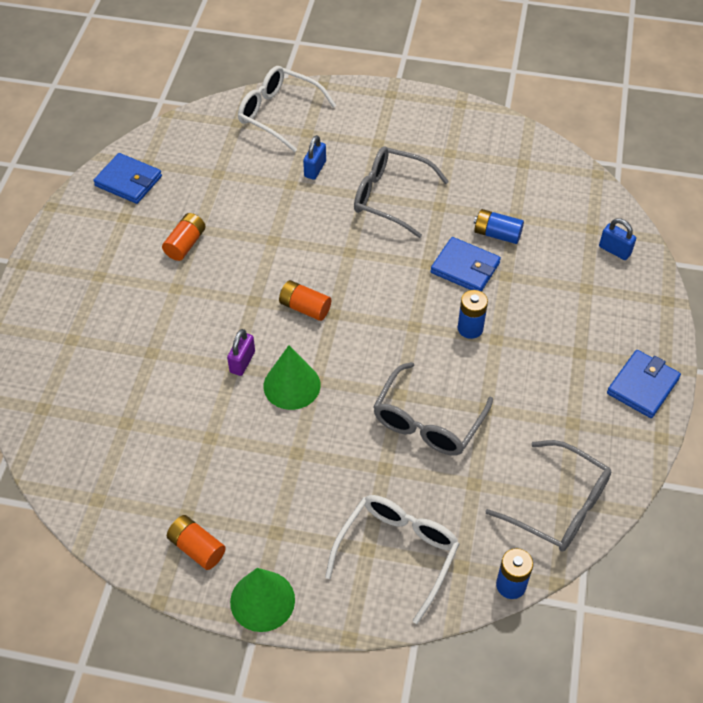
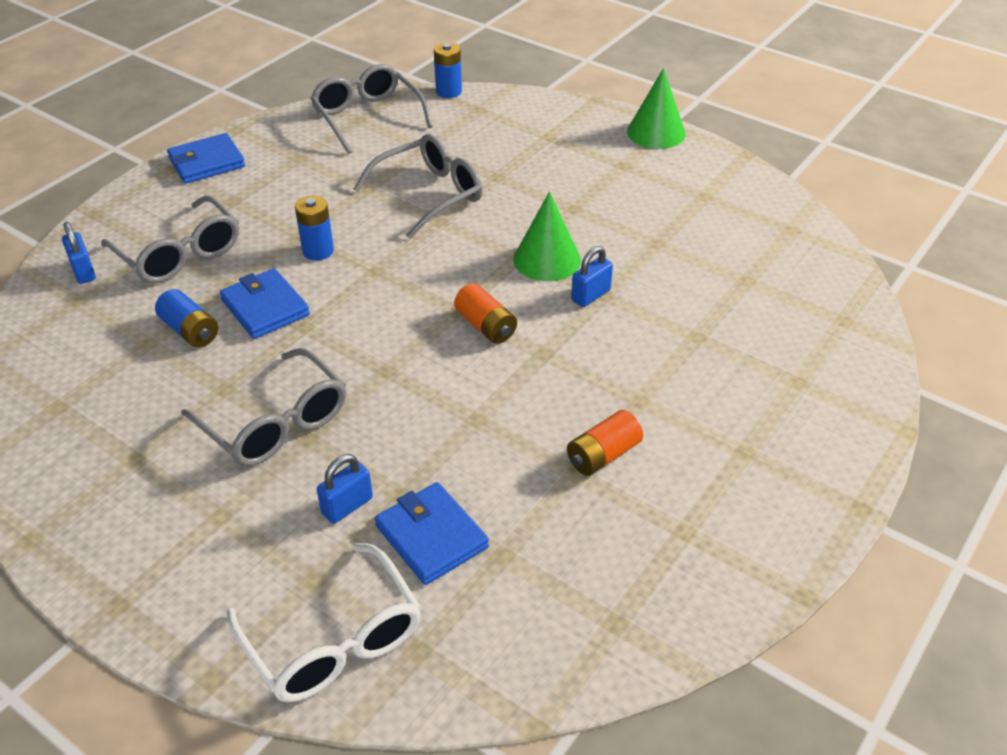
camera: 155 degrees left, 10 degrees down
(128, 181) = (658, 596): blue wallet -> blue wallet (431, 536)
(197, 548) = (701, 174): orange battery -> none
(242, 362) = (590, 295): purple padlock -> blue padlock
(397, 552) = (524, 128): white glasses -> none
(566, 288) = (180, 254): none -> grey glasses

